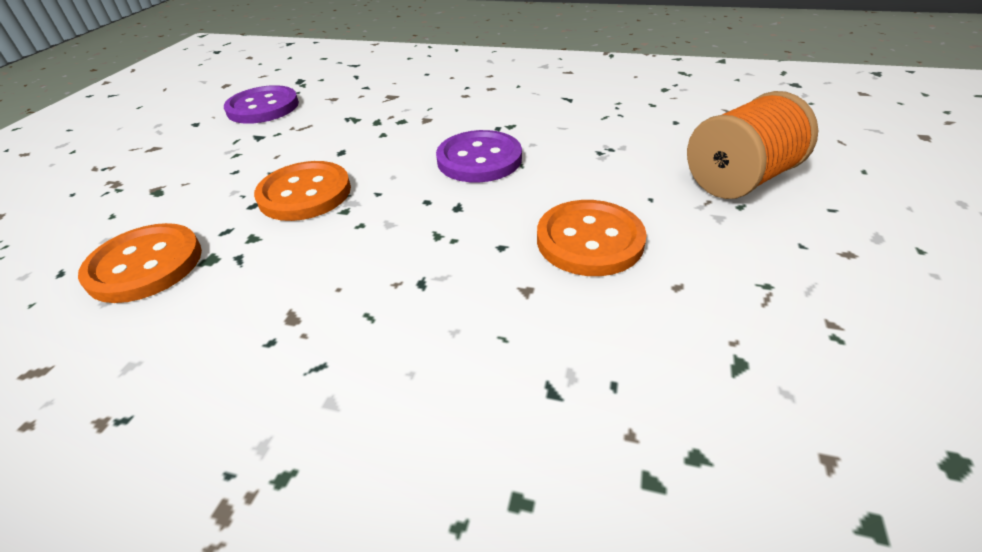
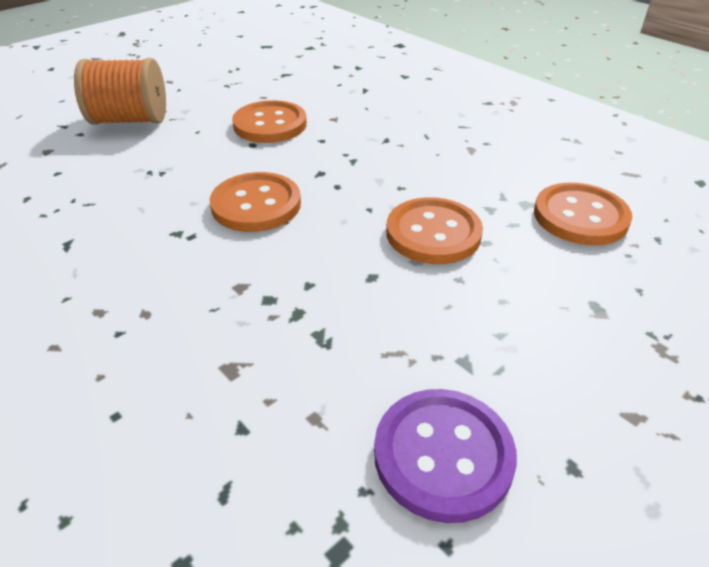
camera: 150 degrees left, 0 degrees up
(479, 159) = (256, 205): purple button -> orange button

